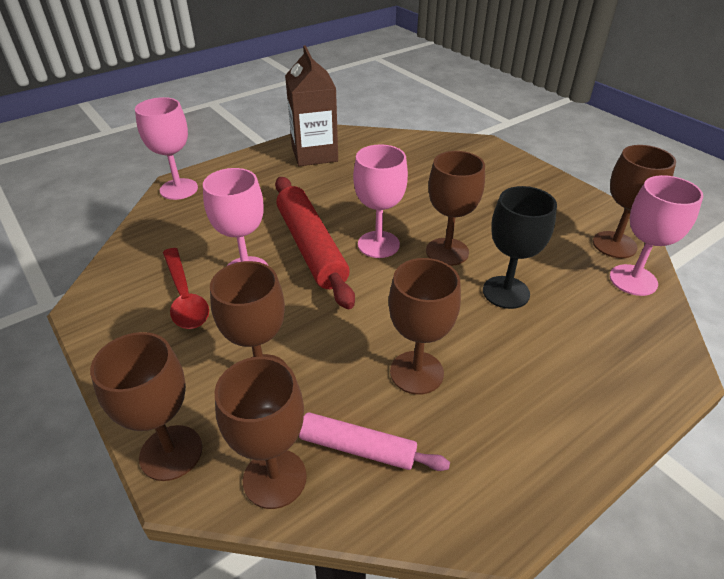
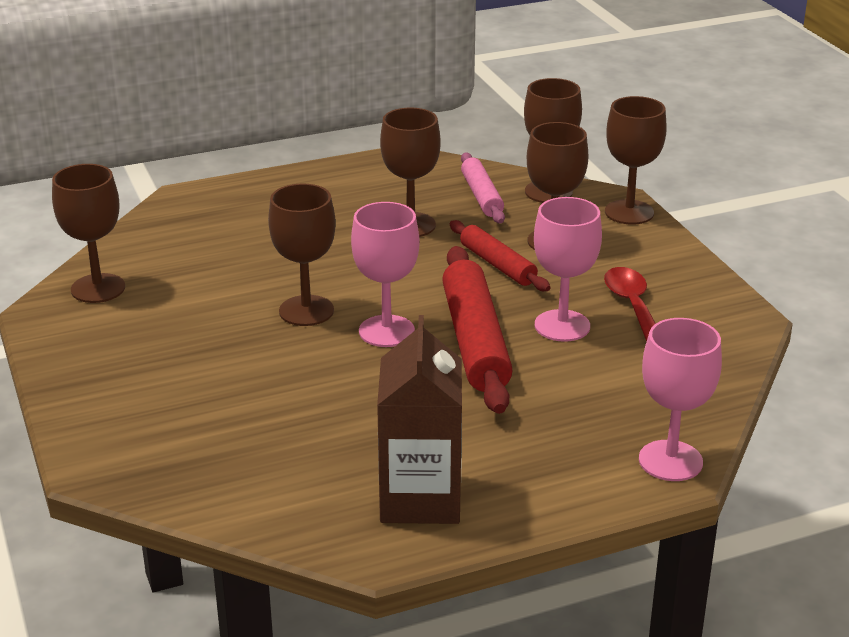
camera: 165 degrees left, 10 degrees down
(311, 330) = (498, 264): none -> red rolling pin
(357, 448) = (482, 196): pink rolling pin -> pink rolling pin turned 45 degrees clockwise
(506, 292) = (275, 265): black goblet -> none
(633, 280) = (127, 256): pink goblet -> none

